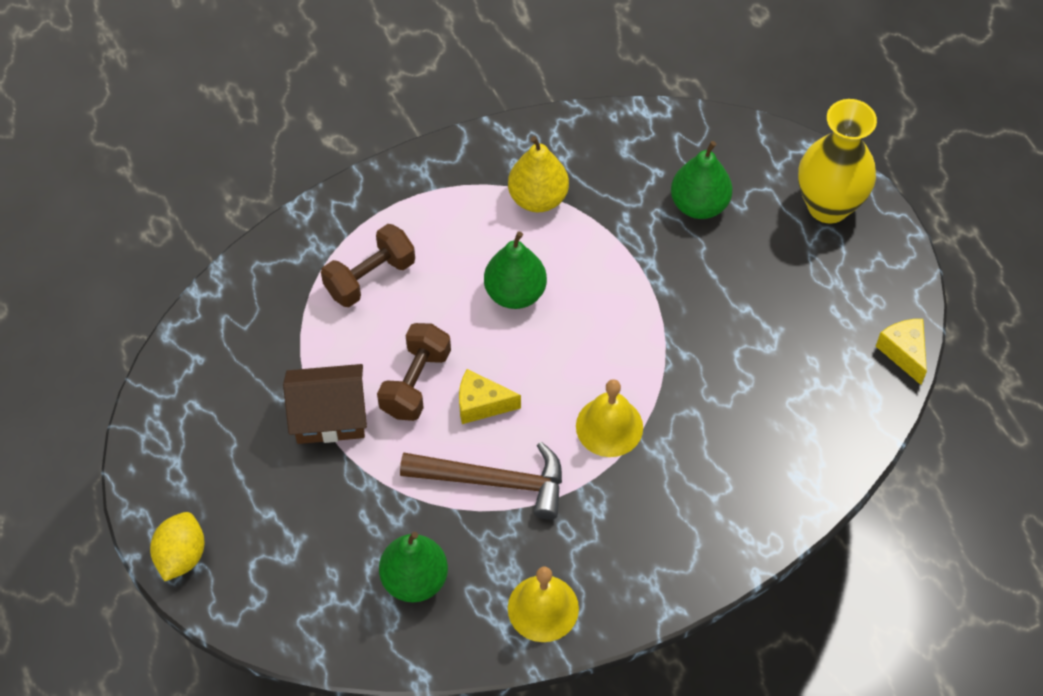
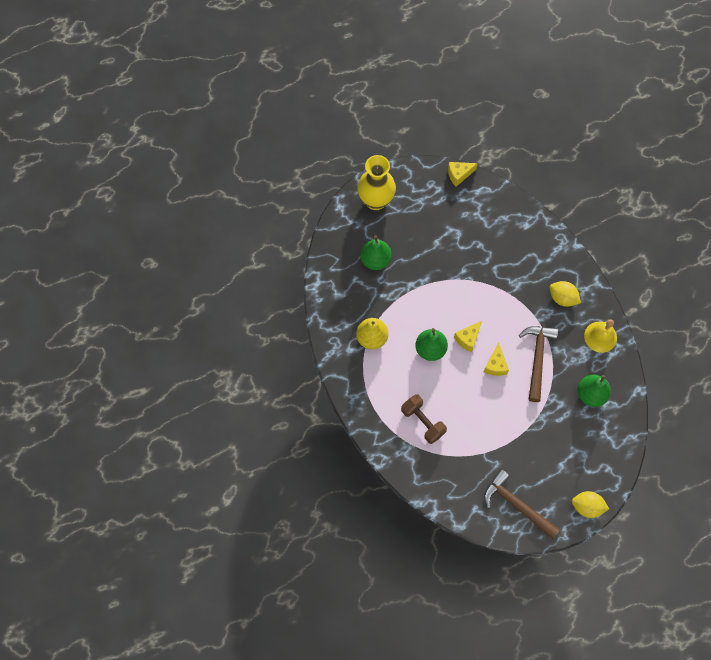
camera: 90 degrees left, 10 degrees up
(197, 429) = (516, 505): none -> brown hammer
(329, 416) = (506, 438): brown house -> none
(415, 383) = (484, 397): brown dumbbell -> none
(537, 357) = (468, 339): none -> yellow cheese
(609, 426) = (504, 306): yellow bell -> none
(630, 538) = (562, 298): none -> yellow lemon

